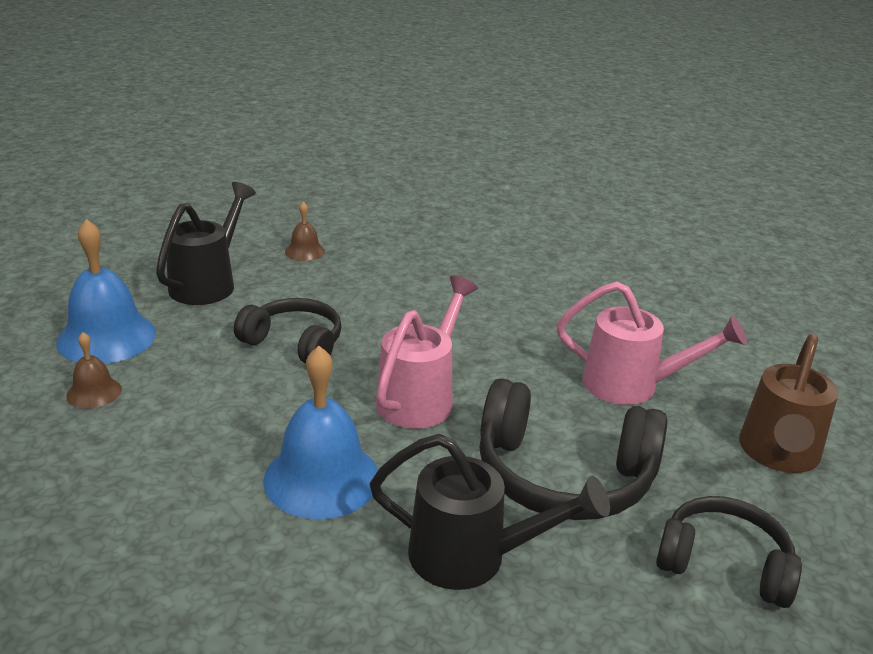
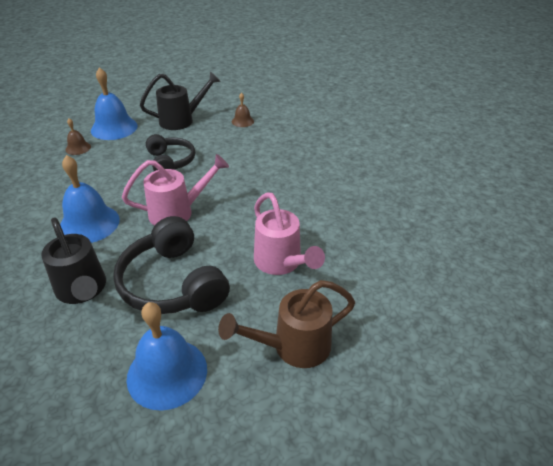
camera: 45 degrees right, 10 degrees up
(724, 564) = (167, 373): black headphones -> blue bell

